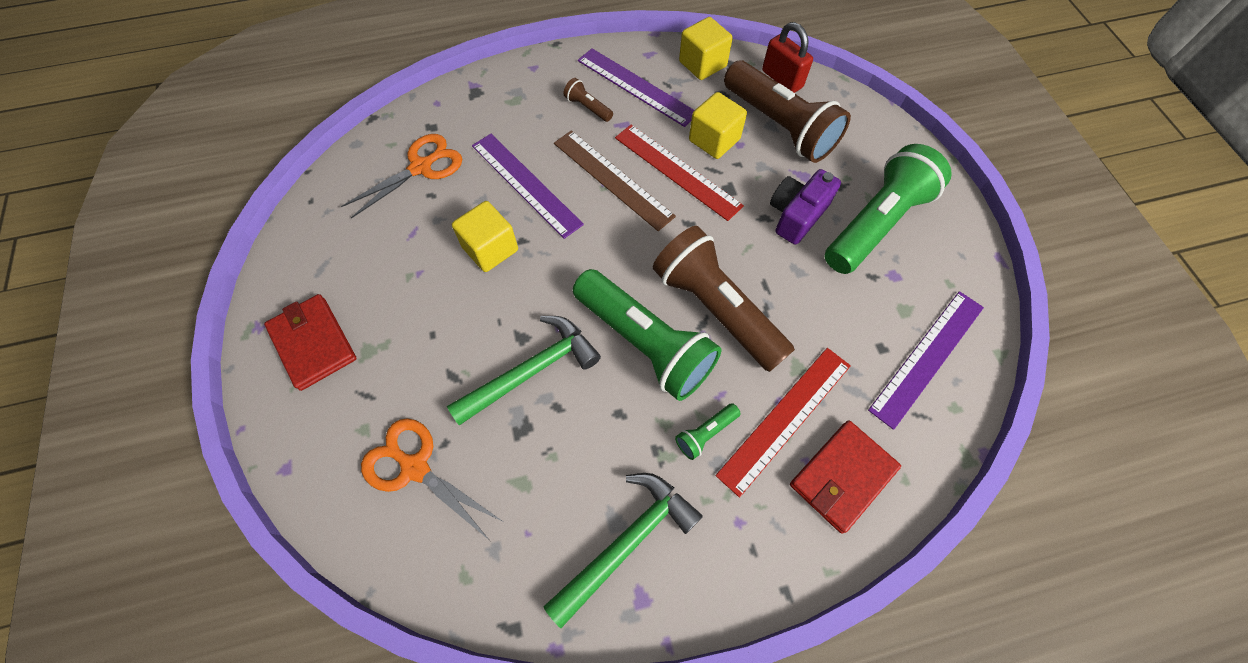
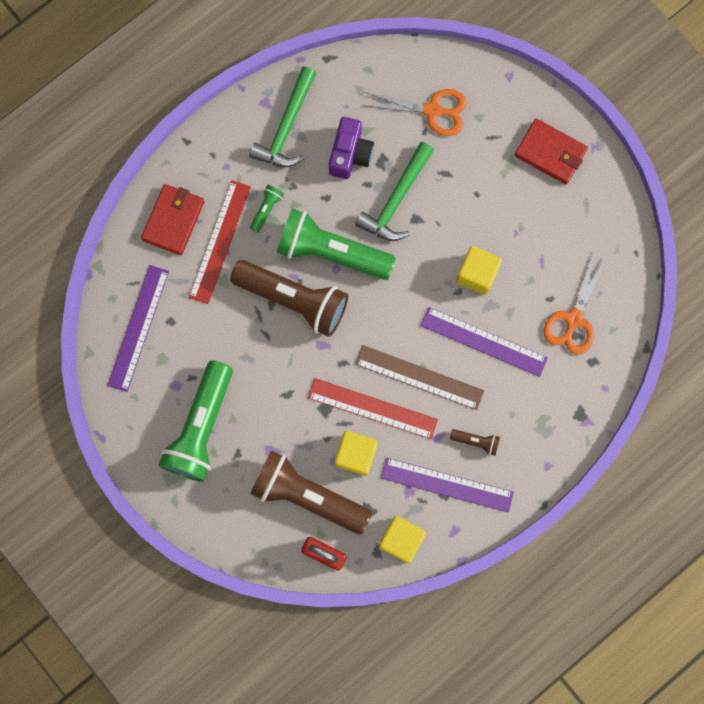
camera: 155 degrees right, 15 degrees up
(796, 215) = (264, 408): purple camera -> purple camera (350, 154)

